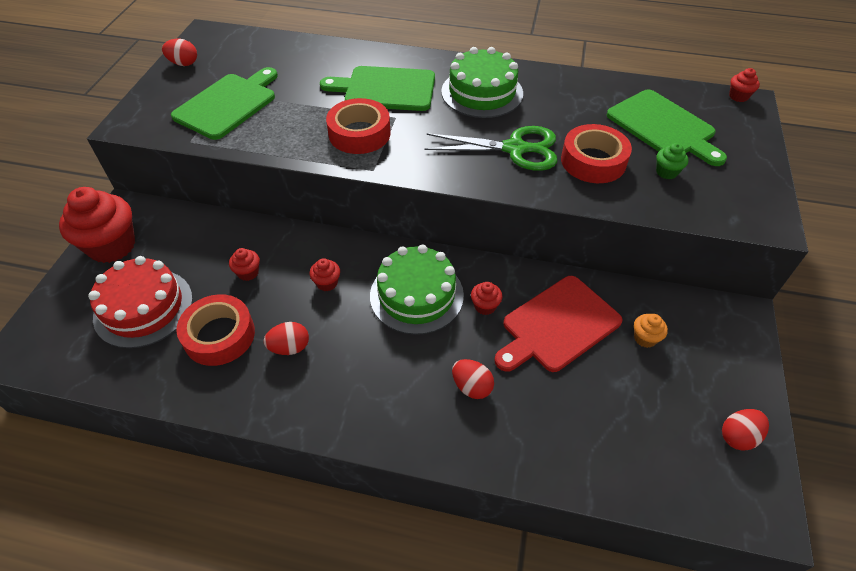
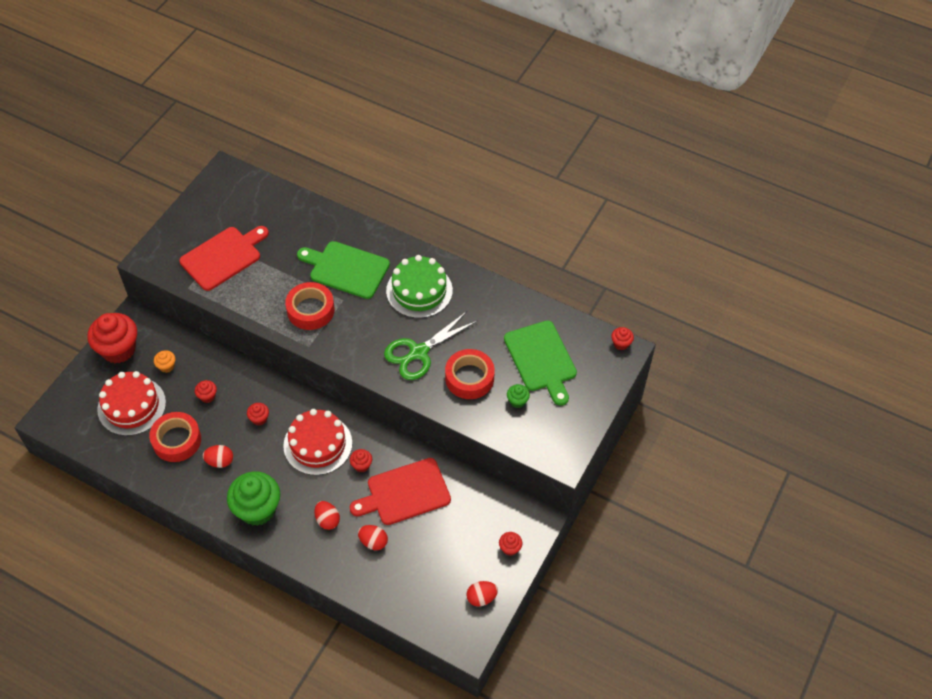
camera: 15 degrees right, 5 degrees up
(184, 63) = (200, 204): red egg -> red egg (373, 542)
(228, 104) = (223, 257): green cutting board -> red cutting board
(366, 398) = (257, 509): none -> green cupcake
(416, 295) = (318, 444): green cake -> red cake
(515, 149) = (418, 353): green scissors -> green scissors turned 120 degrees clockwise
(645, 338) = (460, 518): orange cupcake -> orange cupcake (166, 366)
(731, 359) = (510, 548): none -> red cupcake

